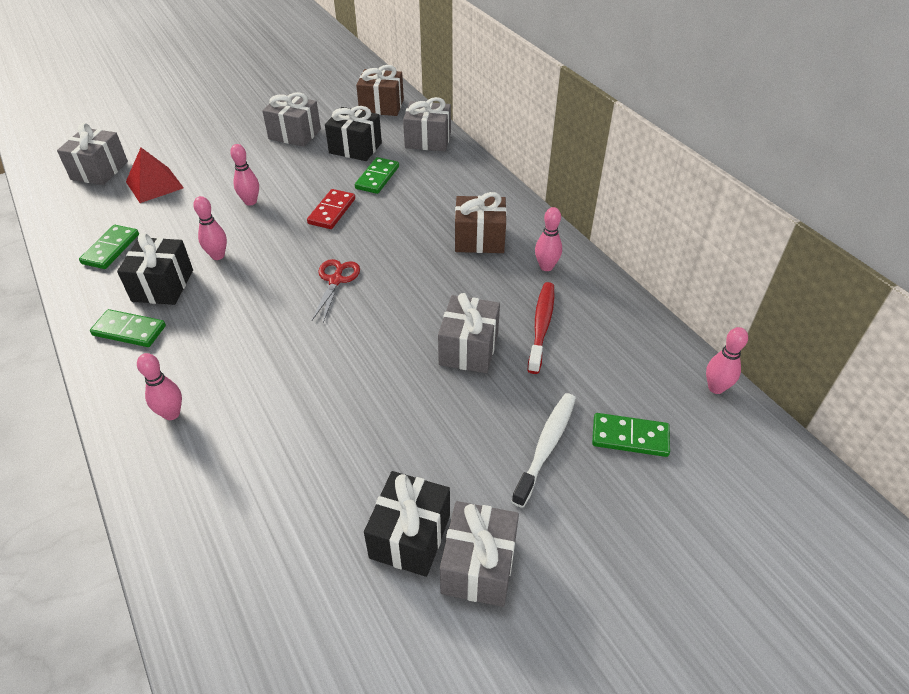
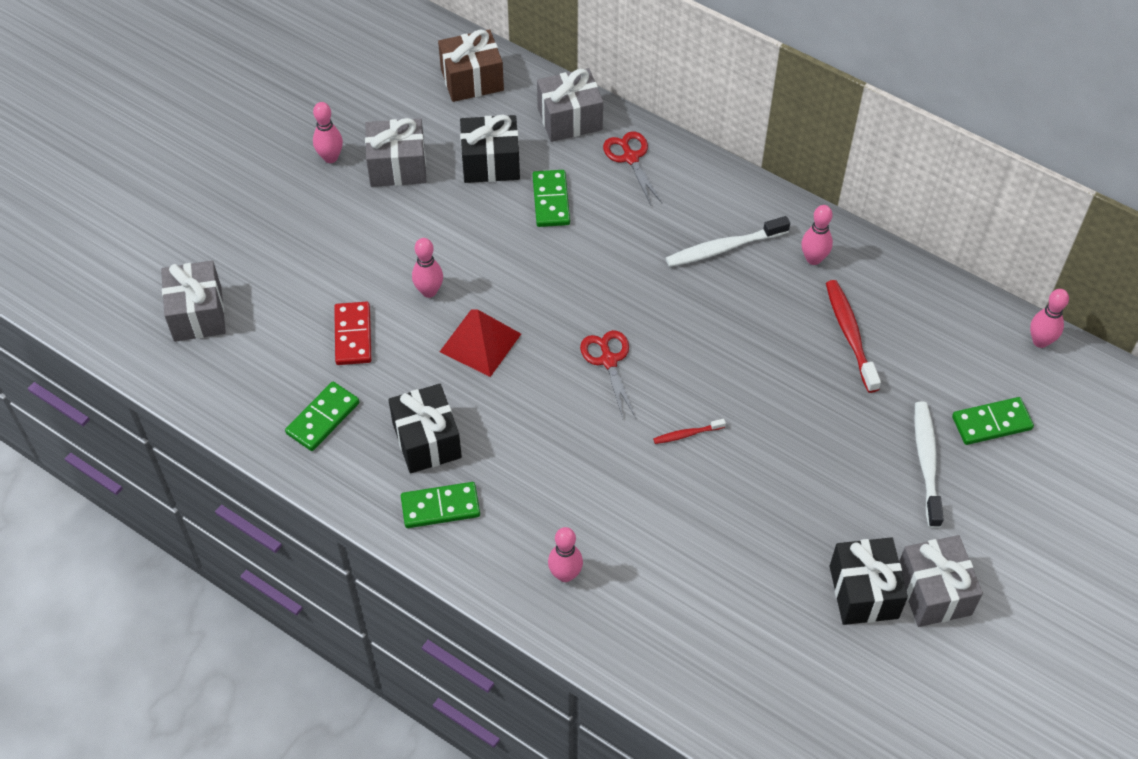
camera: 25 degrees left, 10 degrees up
(111, 249) = (323, 418): green domino -> green domino turned 45 degrees clockwise
(154, 184) = (289, 309): red pyramid -> red pyramid (480, 342)
(218, 256) = (454, 379): pink bowling pin -> pink bowling pin (330, 157)
(332, 211) = (534, 270): red domino -> red domino (353, 335)
(353, 349) = (687, 434): none -> red toothbrush
(452, 170) = (630, 157): none -> red scissors
(469, 349) = (797, 389): grey gift -> none
(479, 239) = (723, 248): brown gift -> white toothbrush

